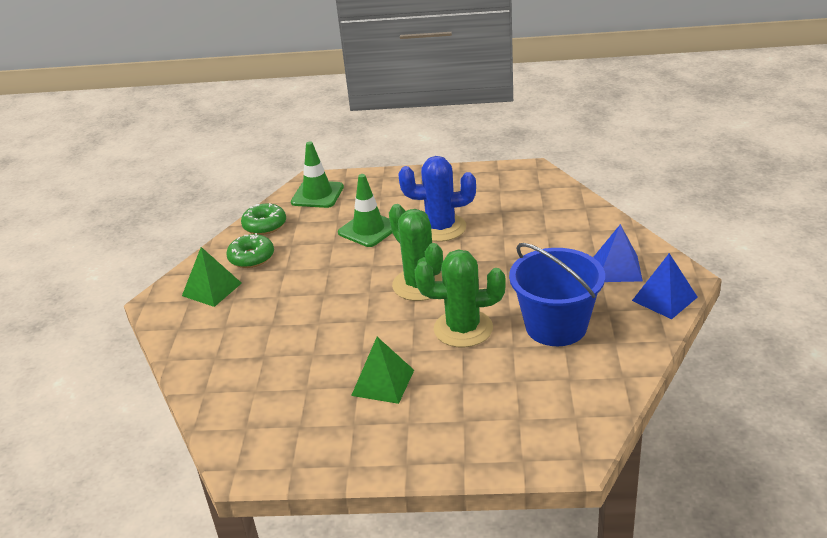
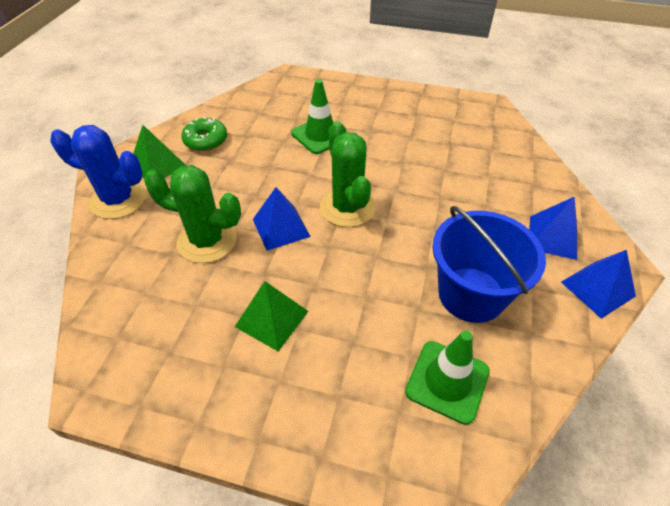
camera: 10 degrees right, 15 degrees up
(264, 225) = (231, 110): green donut -> none
(317, 195) = (288, 89): green traffic cone -> green traffic cone (447, 381)
(362, 314) = (281, 227): none -> blue pyramid
(441, 228) = (387, 148): blue cactus -> blue cactus (118, 200)
(463, 329) = (374, 272): green cactus -> green cactus (207, 241)

